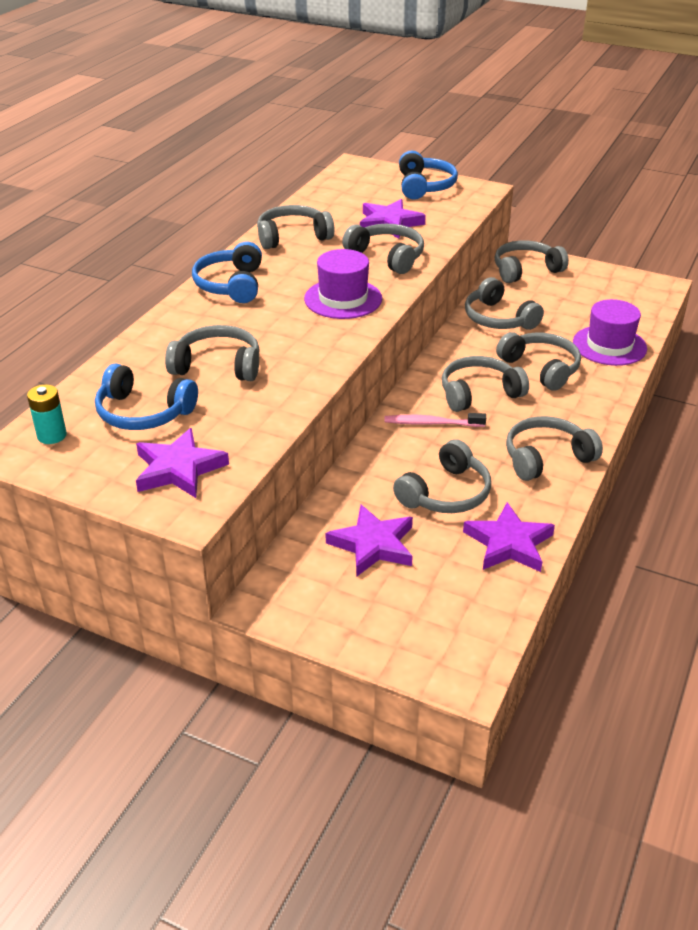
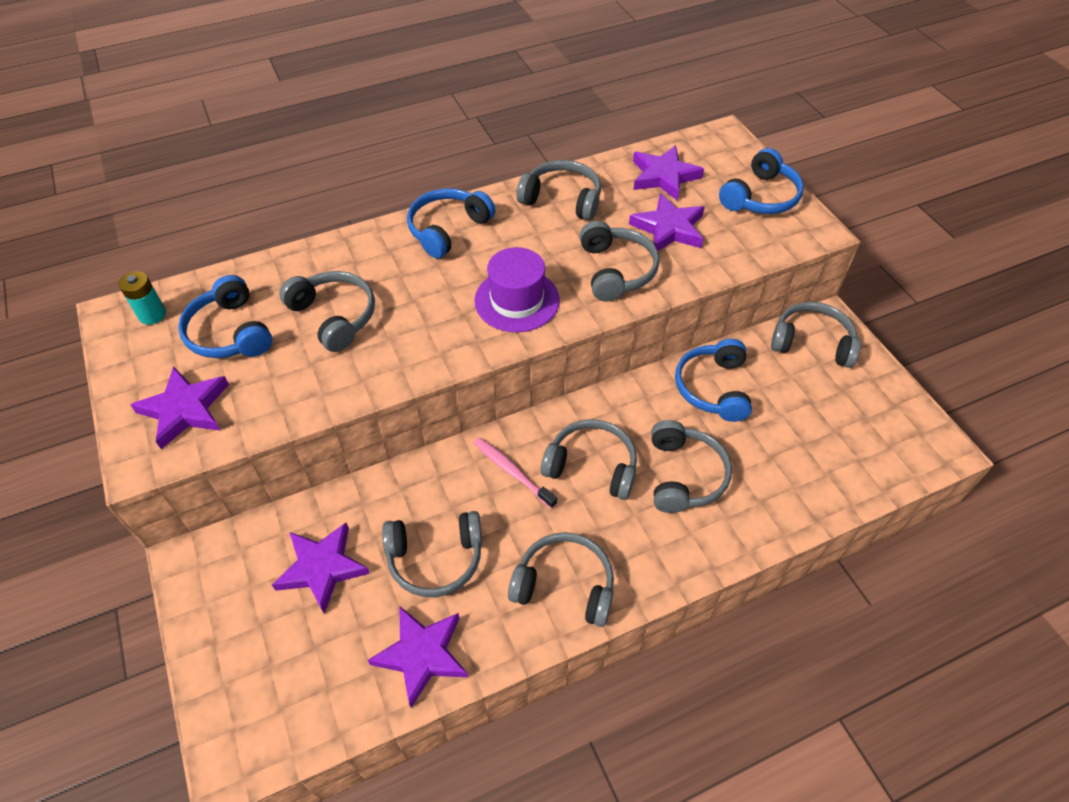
camera: 40 degrees right, 15 degrees up
(346, 199) = (663, 176): none -> purple star
(498, 318) = (713, 388): grey headphones -> blue headphones
(609, 345) = (788, 492): purple hat -> none

